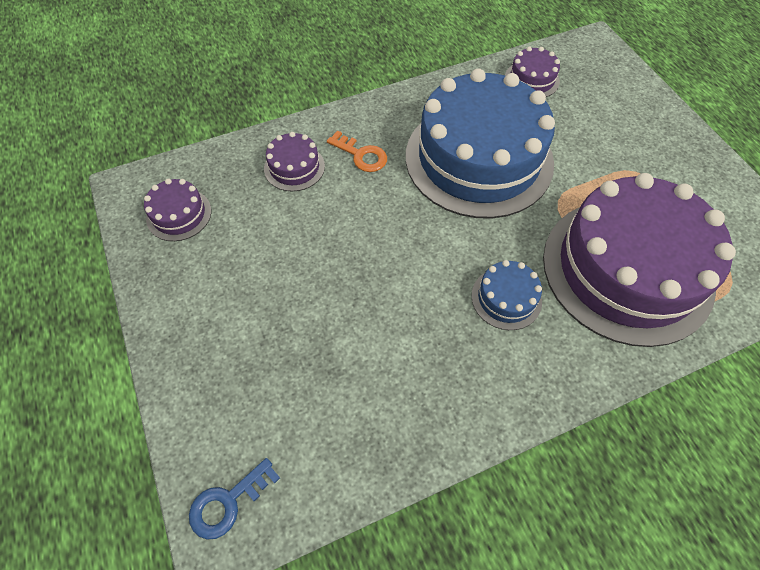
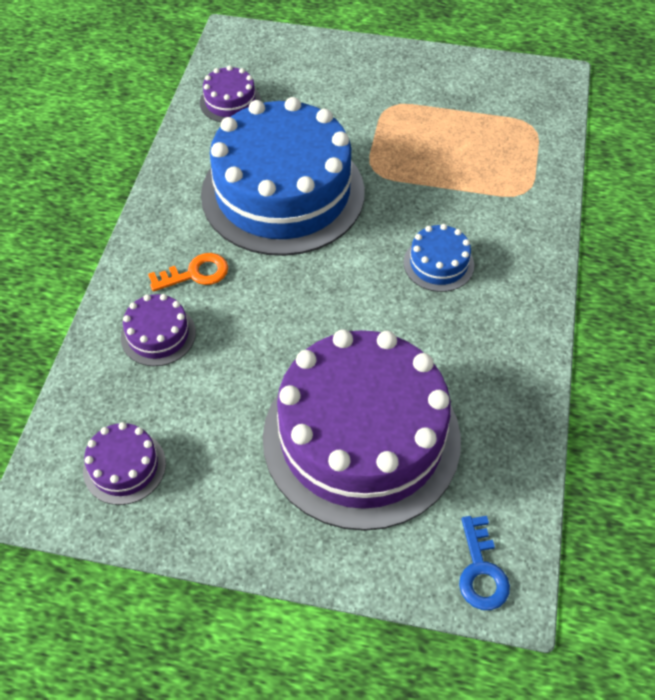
camera: 55 degrees left, 5 degrees down
(627, 269) = (473, 174): purple cake -> purple cake (361, 437)

